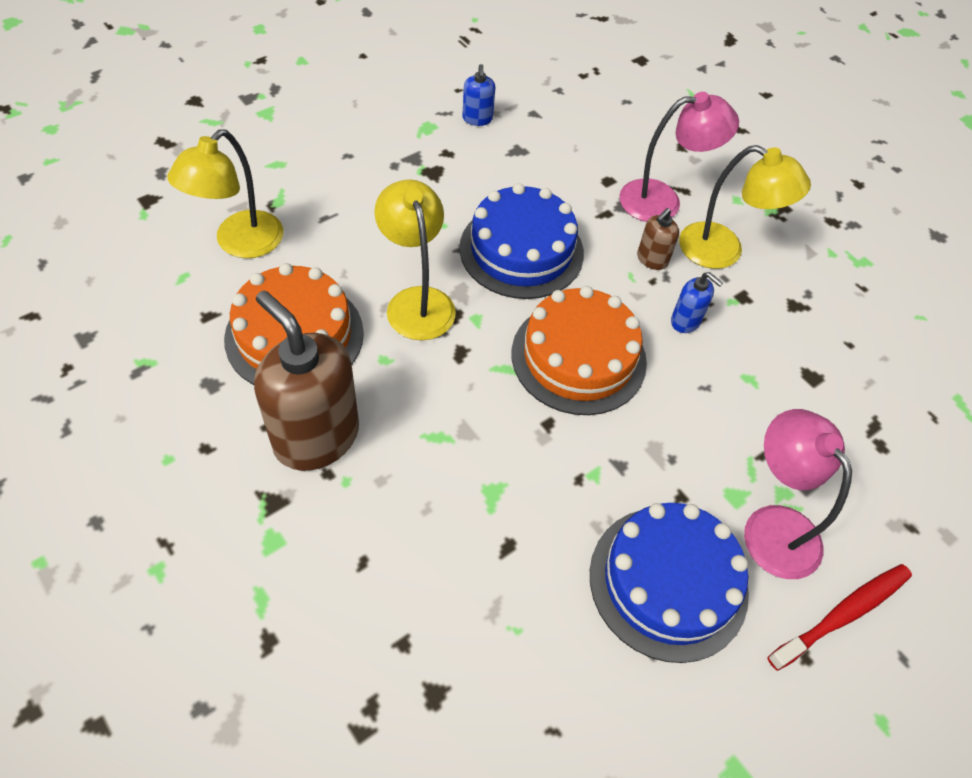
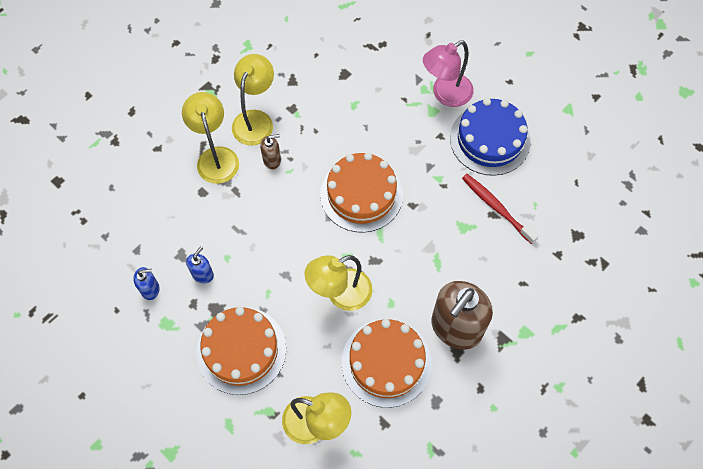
camera: 95 degrees left, 10 degrees up
(369, 187) = (241, 350): none -> orange cake
(521, 250) = (281, 238): blue cake -> none
(652, 259) = (272, 160): brown soap dispenser -> brown soap dispenser turned 45 degrees counterclockwise
(662, 201) = (216, 157): pink lamp -> yellow lamp
(685, 321) = (319, 139): blue soap dispenser -> blue soap dispenser (202, 274)
(842, 615) = (484, 66): red toothbrush -> red toothbrush (496, 208)

